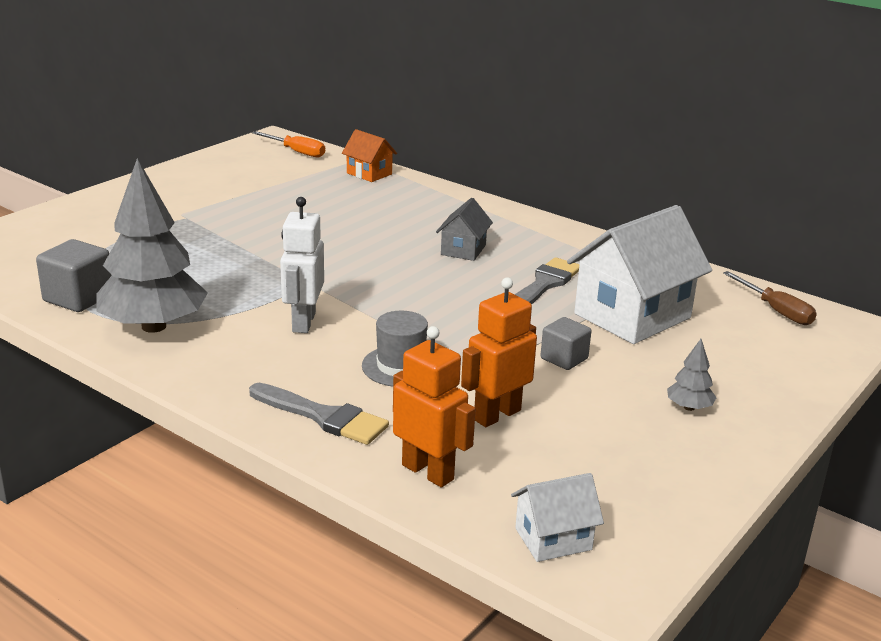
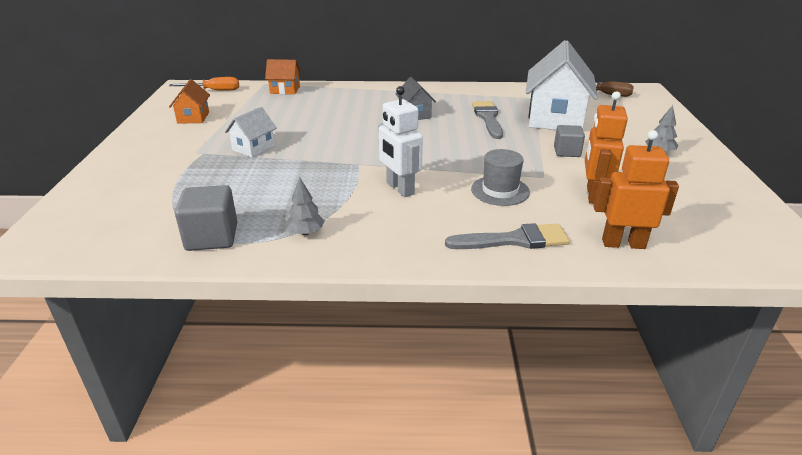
camera: 35 degrees left, 5 degrees up
(154, 326) = (305, 232): grey tree -> grey tree, size x0.41
(232, 177) = (193, 117): none -> orange house
(553, 539) = (738, 248): white house -> white house (253, 148)

